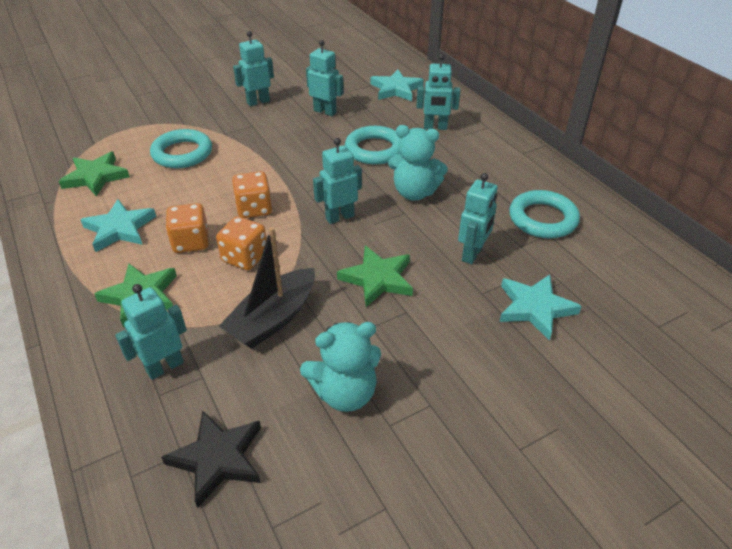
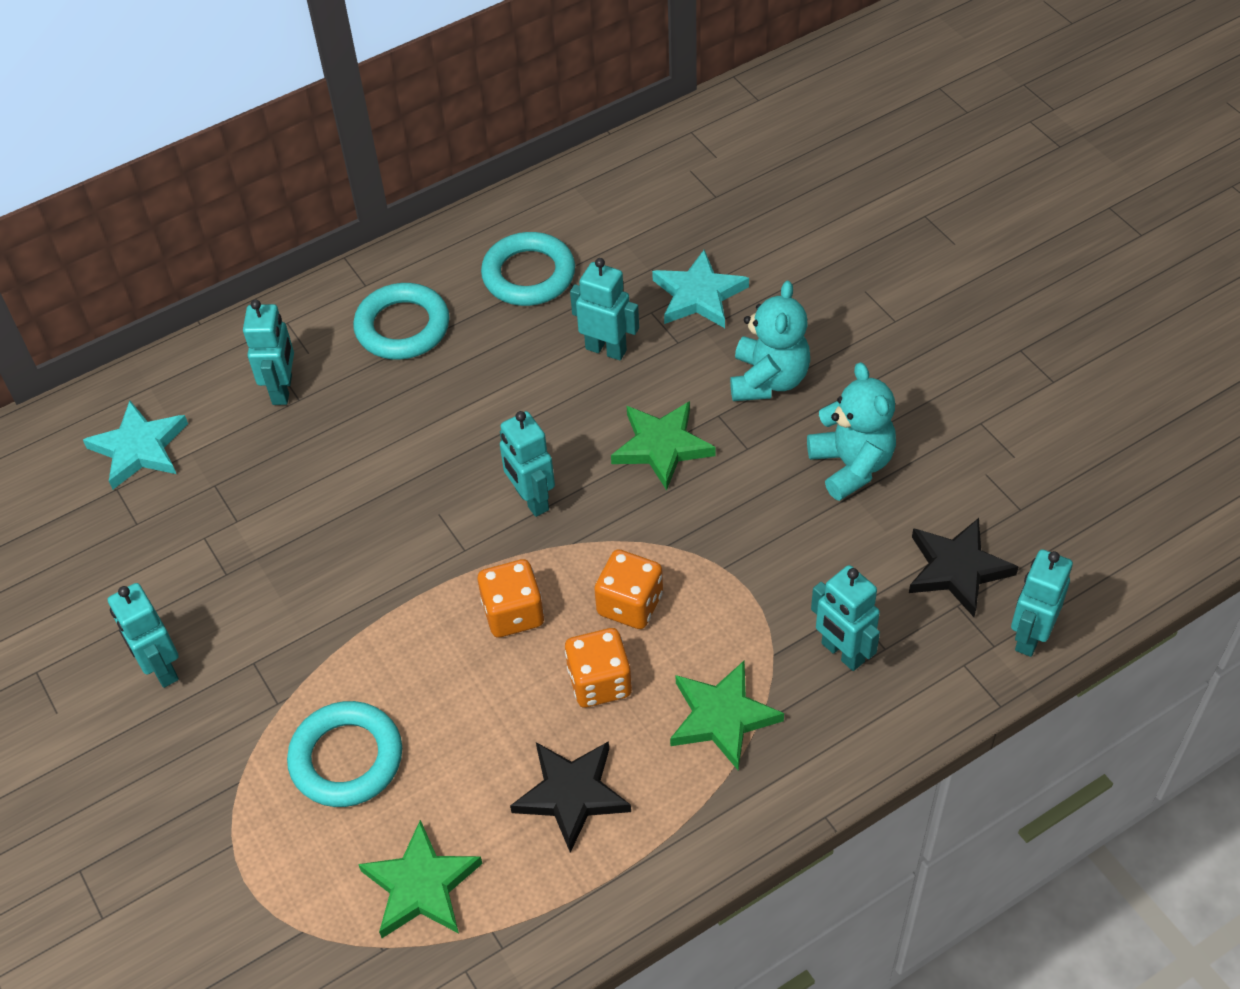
camera: 90 degrees left, 10 degrees up
(119, 229) = (571, 795): turquoise star -> black star
(273, 319) = (746, 551): black boat -> none
(325, 111) = (212, 551): turquoise robot -> turquoise robot (1029, 636)
(374, 150) = (348, 468): turquoise ring -> turquoise ring (402, 327)
(414, 192) = (469, 413): turquoise teddy bear -> turquoise teddy bear (768, 380)

